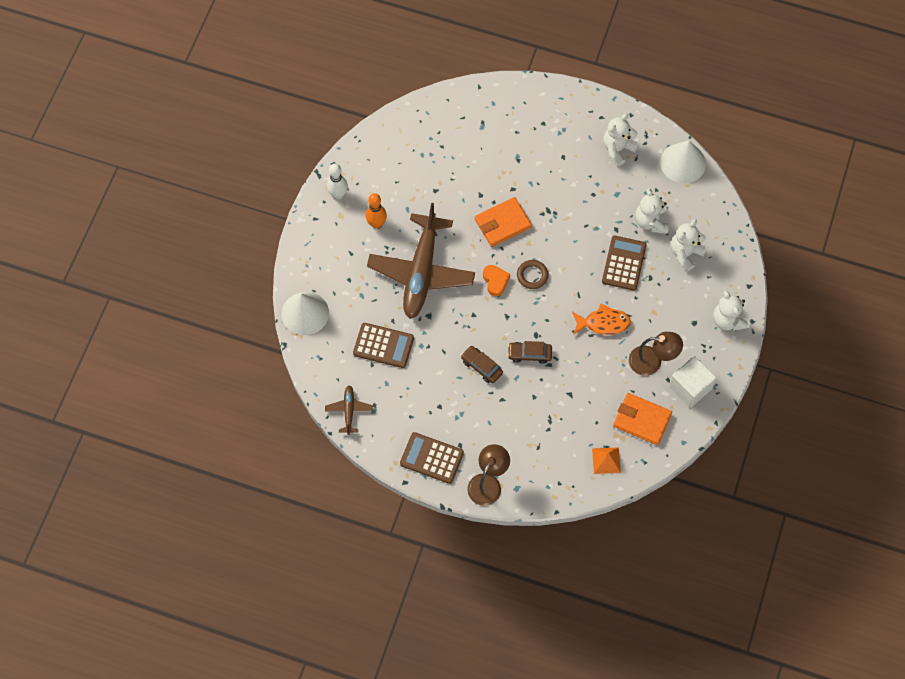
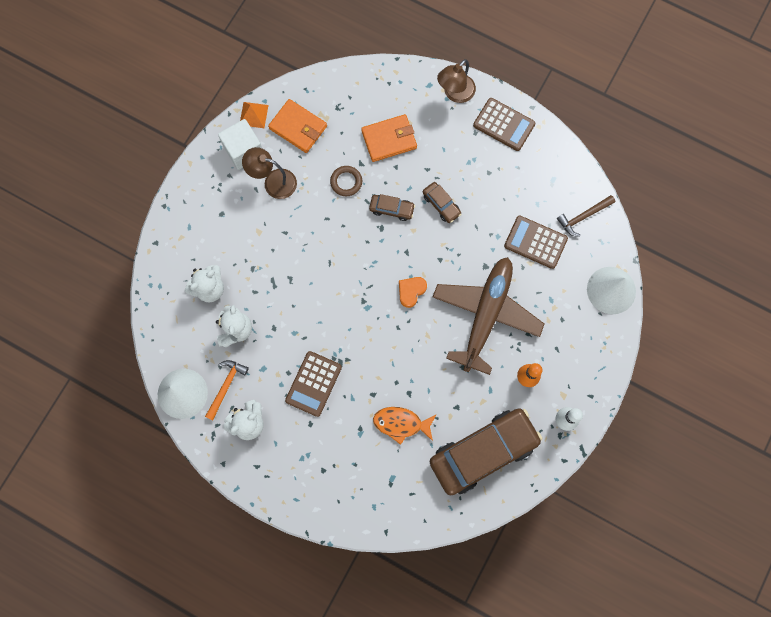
camera: 170 degrees left, 10 degrees up
(339, 378) = (583, 217): none -> brown hammer
(349, 410) = (577, 183): brown plane -> none
(406, 158) = (483, 452): none -> brown car
(495, 281) = (411, 291): orange heart -> orange heart turned 45 degrees clockwise
(502, 223) = (391, 355): orange wallet -> orange wallet (389, 139)
(532, 275) = (372, 291): brown ring -> brown ring (346, 182)
(603, 323) = (311, 228): orange fish -> orange fish (401, 423)
(606, 460) = (341, 96): orange pyramid -> orange pyramid (253, 115)
(624, 263) = (275, 288): brown calculator -> brown calculator (313, 384)
(646, 174) = (226, 386): none -> orange hammer
(728, 320) = (187, 210): white teddy bear -> none

